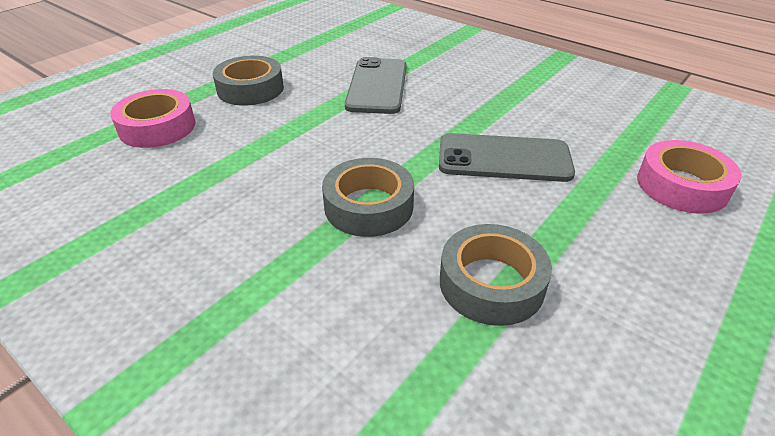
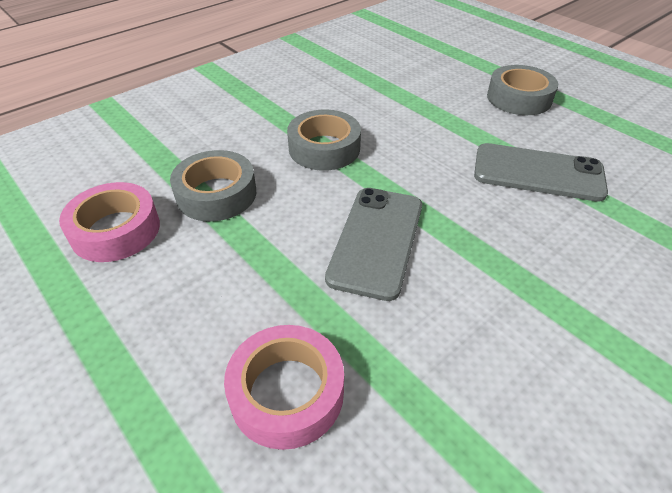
camera: 100 degrees right, 5 degrees up
(157, 127) = (449, 62): pink tape -> pink tape (116, 230)

